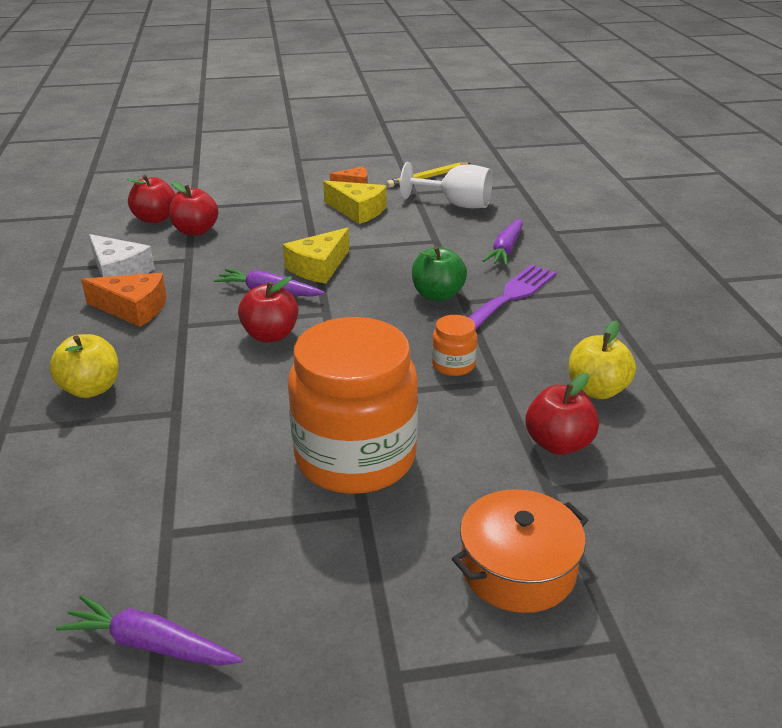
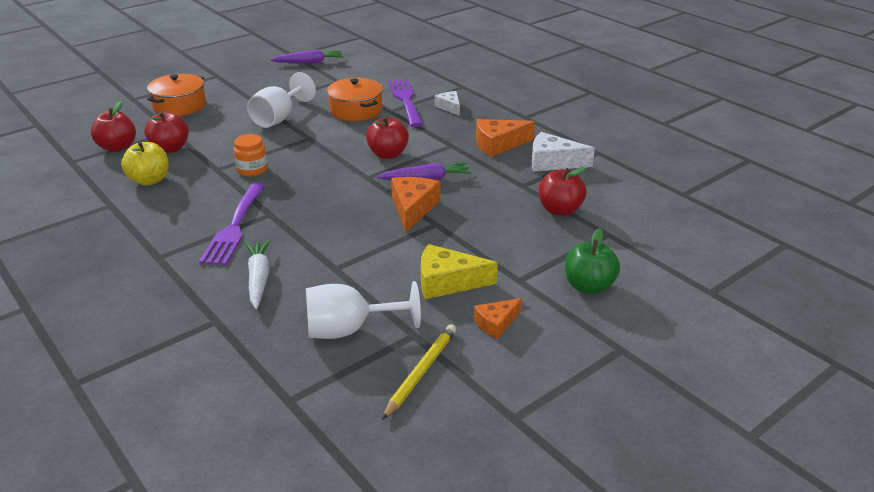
camera: 150 degrees right, 0 degrees up
(91, 389) = (449, 107): yellow apple -> white cheese
(127, 427) = (405, 100): none -> purple fork
(155, 219) = (614, 211): red apple -> red apple (117, 147)
(223, 432) = (356, 110): none -> orange pot
(318, 267) = (413, 208): yellow cheese -> orange cheese
(355, 457) = (278, 118): orange jar -> white goblet
(437, 295) = (295, 213): green apple -> green apple (589, 286)
(505, 249) = (259, 278): purple carrot -> white carrot

